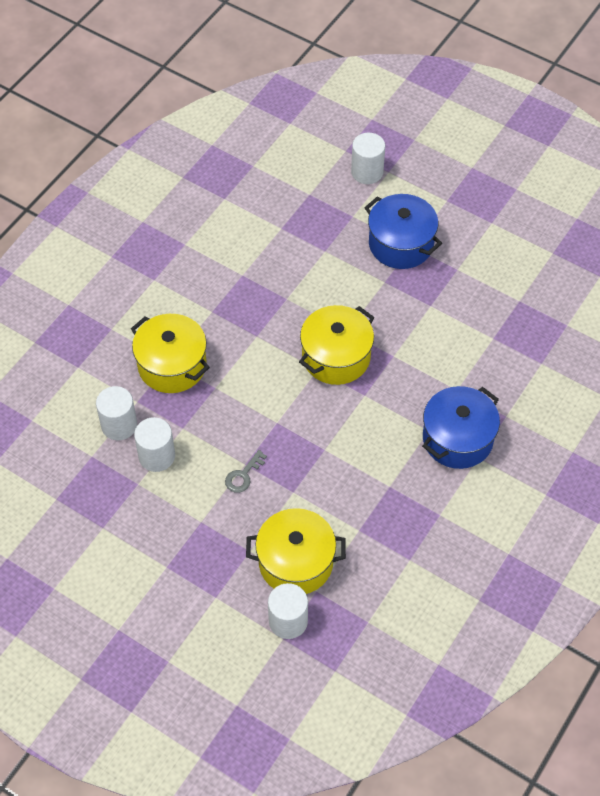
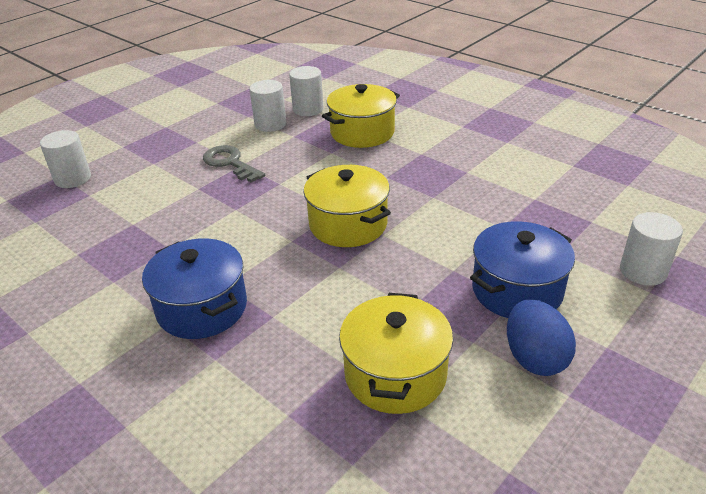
camera: 100 degrees right, 20 degrees down
(243, 475) = (230, 163): grey key -> grey key, size x1.59
(296, 562) = (125, 185): yellow pot -> yellow pot (395, 374)
(465, 237) = (534, 358): none -> blue egg

